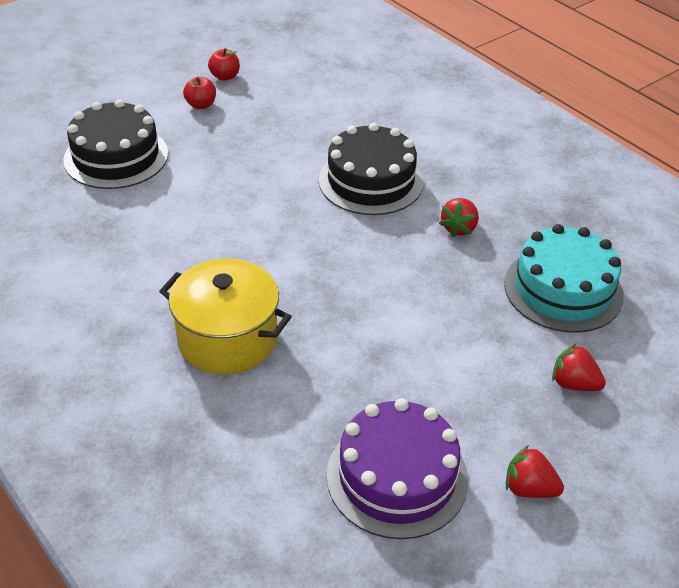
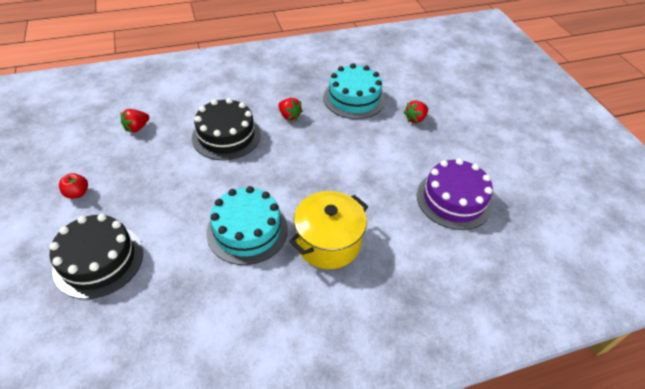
camera: 70 degrees left, 5 degrees up
(211, 255) = (247, 230): none -> turquoise cake
(225, 76) = (54, 170): red apple -> none
(529, 488) = (472, 156): red strawberry -> red strawberry (137, 128)

